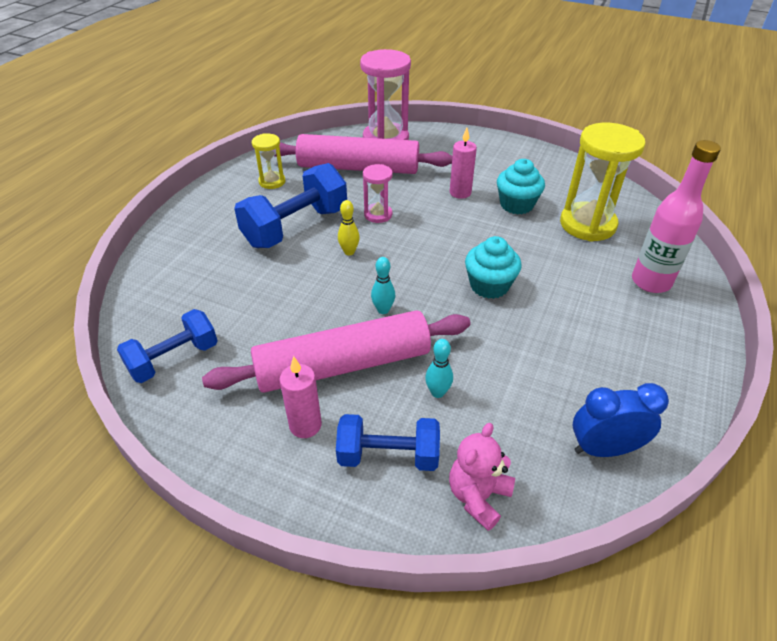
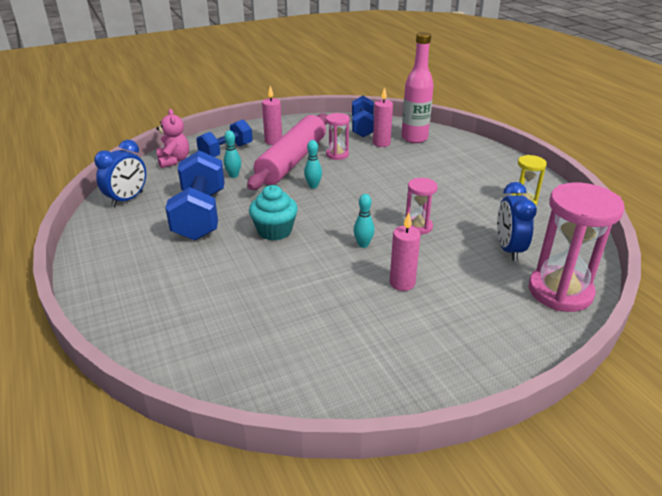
camera: 130 degrees right, 10 degrees down
(216, 315) = (381, 143): none -> pink candle
(286, 335) = (337, 155): none -> pink hourglass
(296, 227) = (442, 190): blue dumbbell -> blue dumbbell (200, 215)
(349, 252) = (386, 197): yellow bowling pin -> none
(358, 168) = (508, 249): pink rolling pin -> blue clock
(440, 229) = (363, 245): none -> turquoise bowling pin
(516, 205) = (343, 304): turquoise cupcake -> none
(587, 224) = (260, 327): yellow hourglass -> none
(651, 282) = (159, 305): pink bottle -> pink bottle (414, 138)

